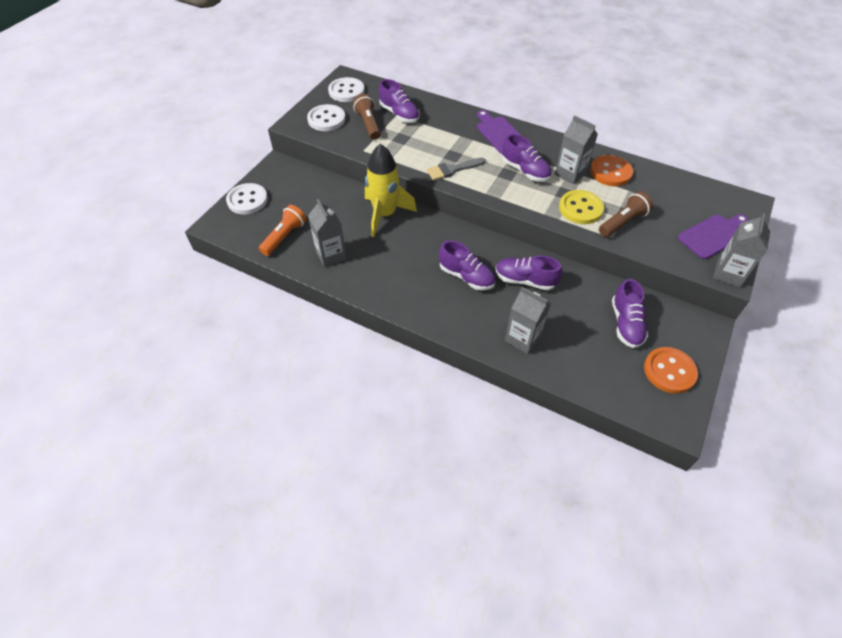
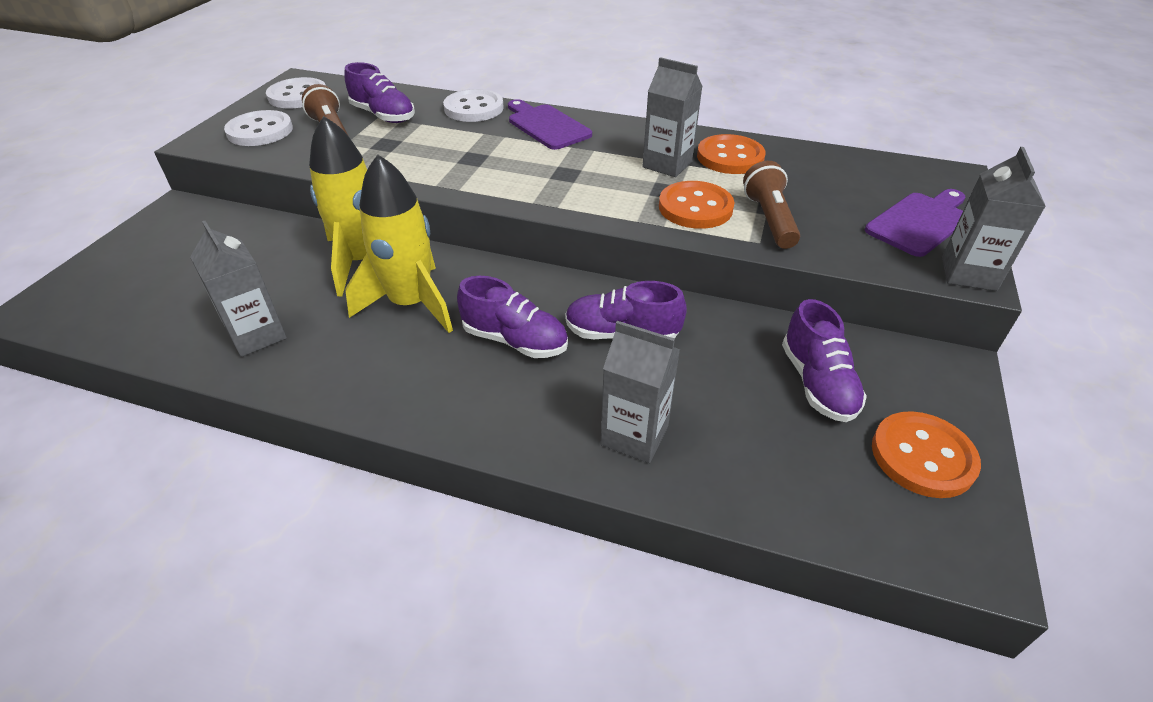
camera: 10 degrees left, 10 degrees down
(247, 200) = (108, 265): white button -> white button (474, 108)
(284, 237) = (169, 315): orange flashlight -> none
(411, 246) = (411, 304): none -> yellow rocket
(452, 169) = (474, 176): grey brush -> none
(525, 171) = (594, 167): purple shoe -> none
(580, 208) = (695, 208): yellow button -> orange button
(622, 222) = (769, 219): brown flashlight -> brown flashlight turned 45 degrees counterclockwise

